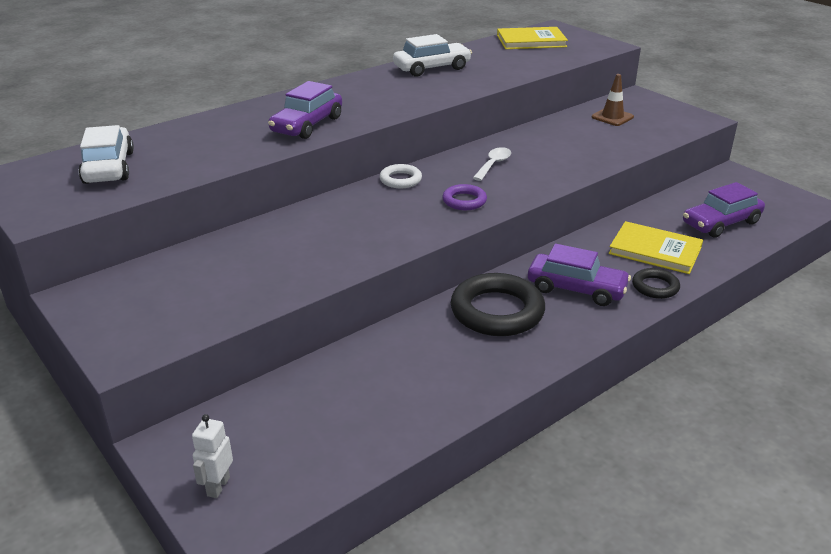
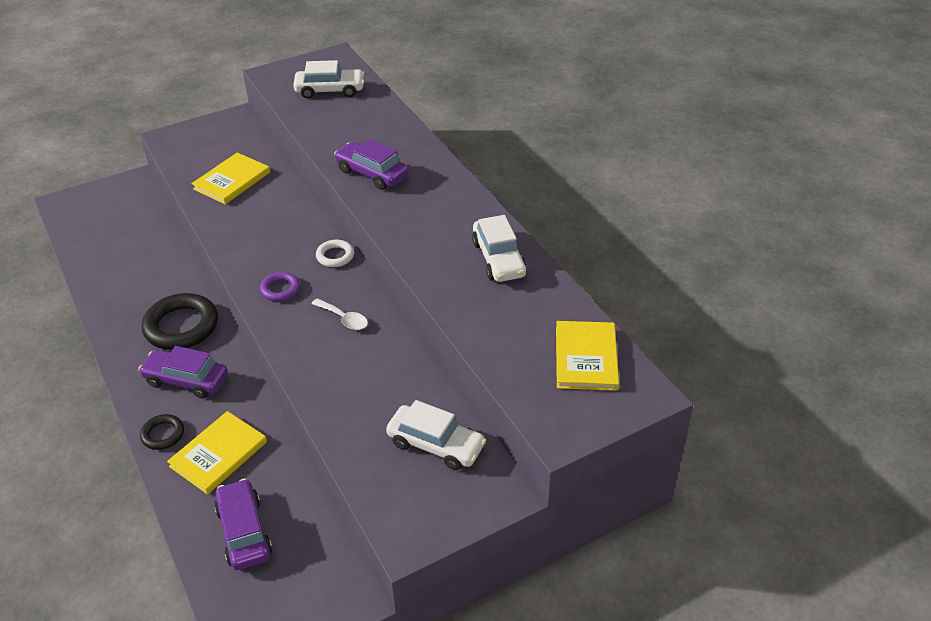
camera: 100 degrees right, 10 degrees up
(218, 486) = (92, 198): white robot -> none
(256, 267) = (232, 181): none -> yellow book
(576, 289) = (186, 380): purple car -> purple car turned 75 degrees clockwise
(612, 117) = (436, 445): brown traffic cone -> white car

